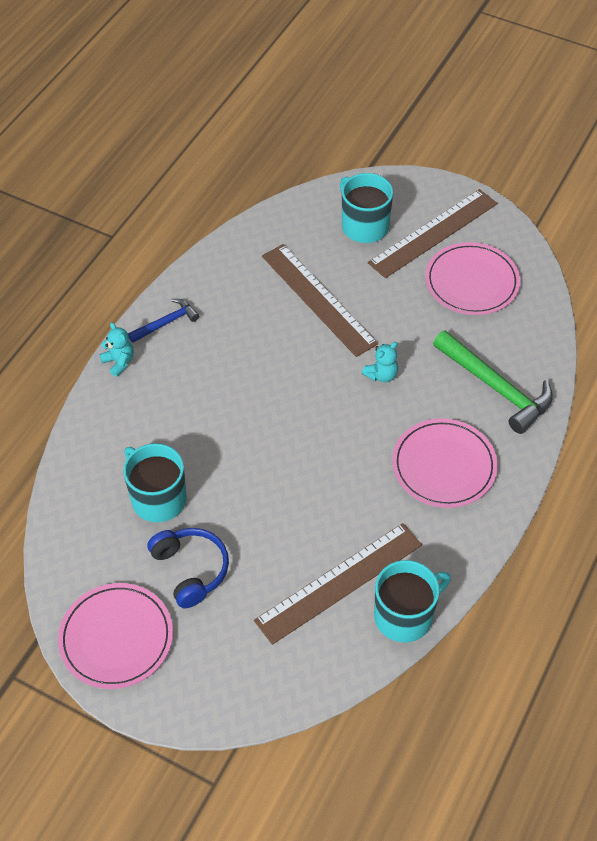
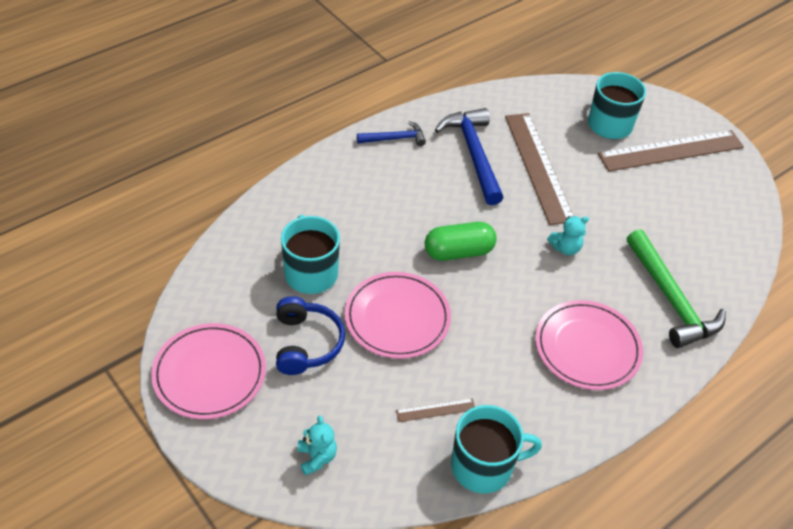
camera: 20 degrees right, 5 degrees down
(119, 362) = (338, 154): turquoise teddy bear -> turquoise teddy bear (317, 457)
(251, 310) = (473, 154): none -> blue hammer
(286, 419) = (458, 252): none -> green capsule
(339, 582) = (436, 410): brown ruler -> brown ruler, size x0.41
(472, 282) = (689, 202): pink plate -> pink plate (397, 317)

